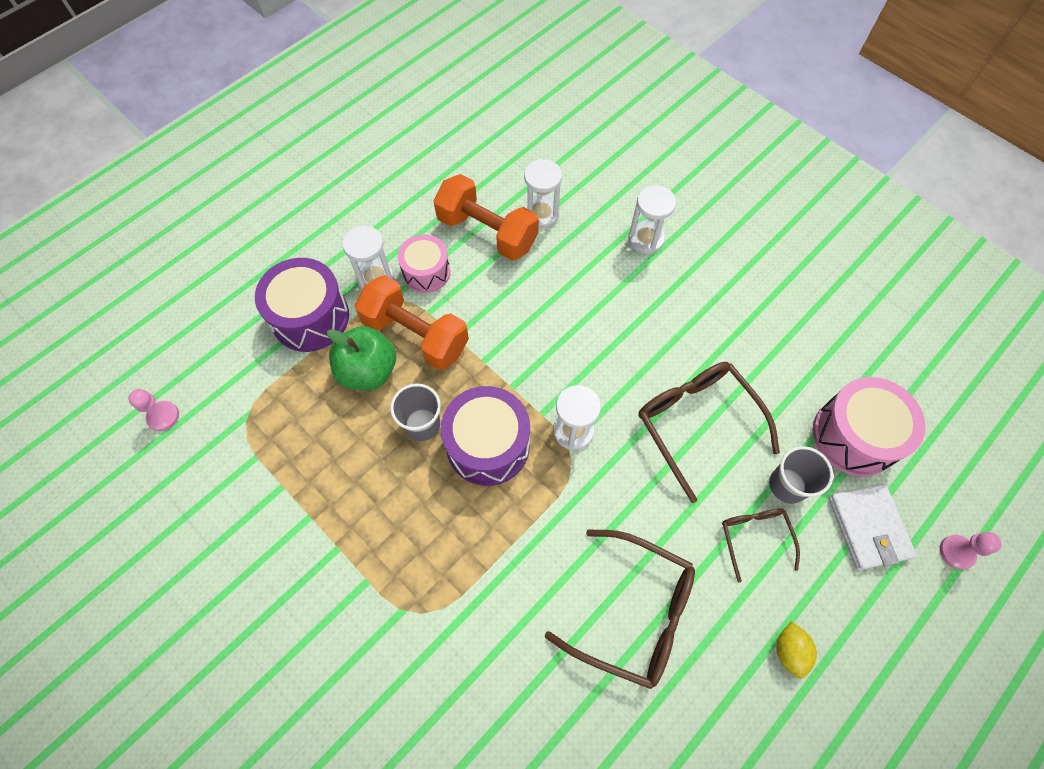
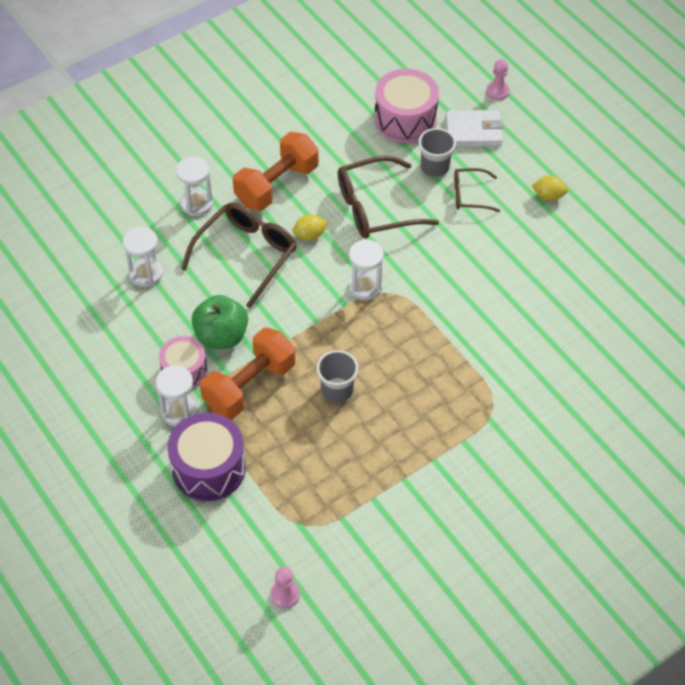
camera: 80 degrees left, 10 degrees down
(368, 371) = (277, 425): green apple -> green apple (221, 336)
(487, 232) = (153, 318): orange dumbbell -> orange dumbbell (276, 185)
(488, 445) = (366, 346): purple drum -> none
(633, 612) = (511, 276): brown glasses -> brown glasses (246, 255)
(634, 357) = (310, 235): none -> yellow lemon

